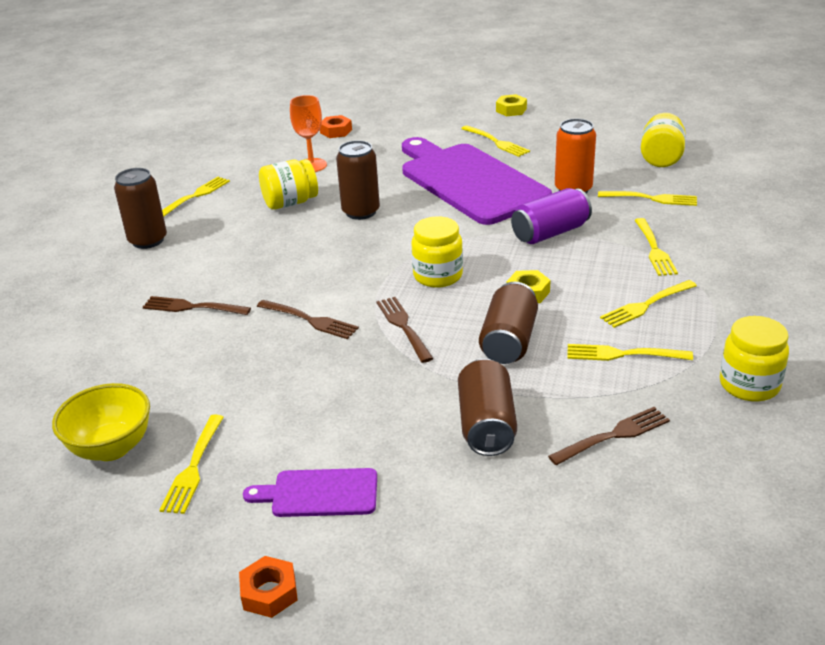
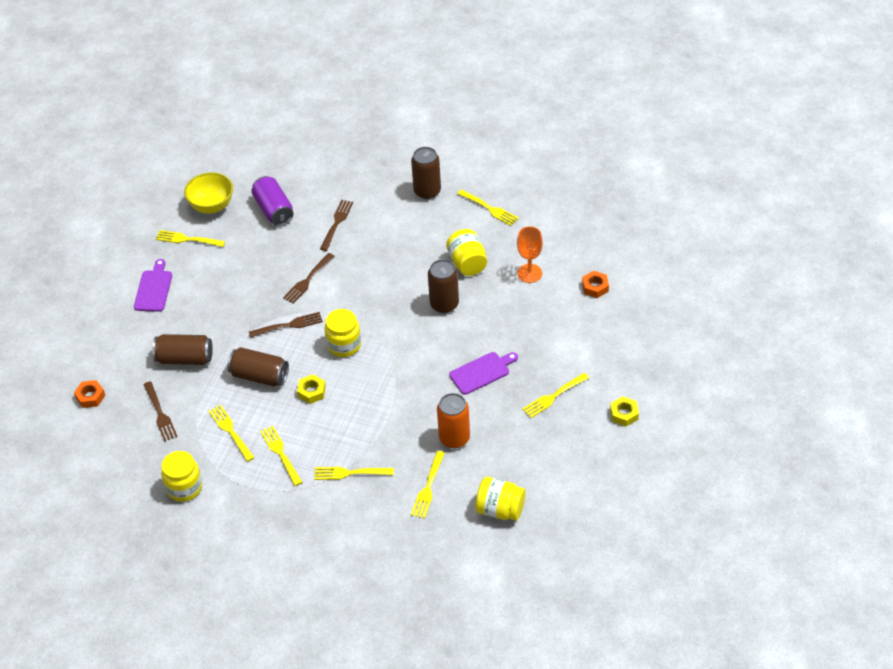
camera: 95 degrees right, 15 degrees up
(269, 593) = (97, 273): orange nut -> orange nut (90, 397)
(469, 181) = (481, 372): purple cutting board -> purple cutting board, size x0.45
(550, 233) = (388, 414): purple can -> purple can (274, 210)
(624, 354) = (231, 432): yellow fork -> yellow fork turned 45 degrees counterclockwise

